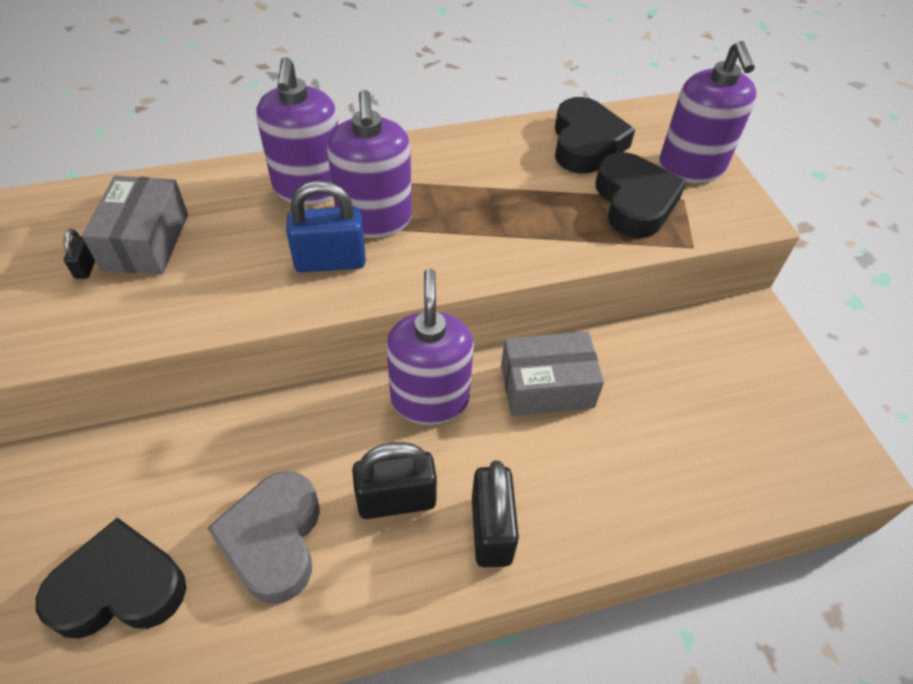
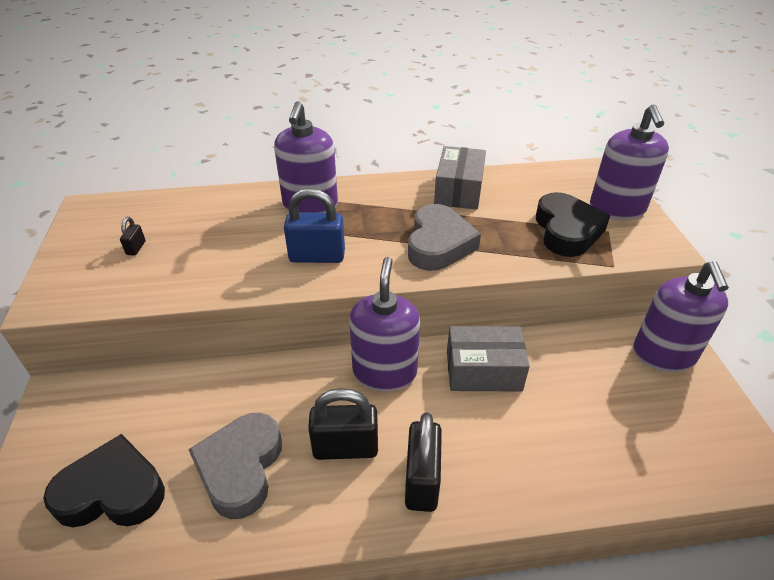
camera: 10 degrees right, 10 degrees down
(146, 241) = (182, 234): grey box -> grey box (459, 191)
(374, 219) = (356, 230): purple soap dispenser -> purple soap dispenser (663, 354)
(481, 232) = (438, 244): none -> grey heart
(586, 143) = (531, 188): black heart -> none

